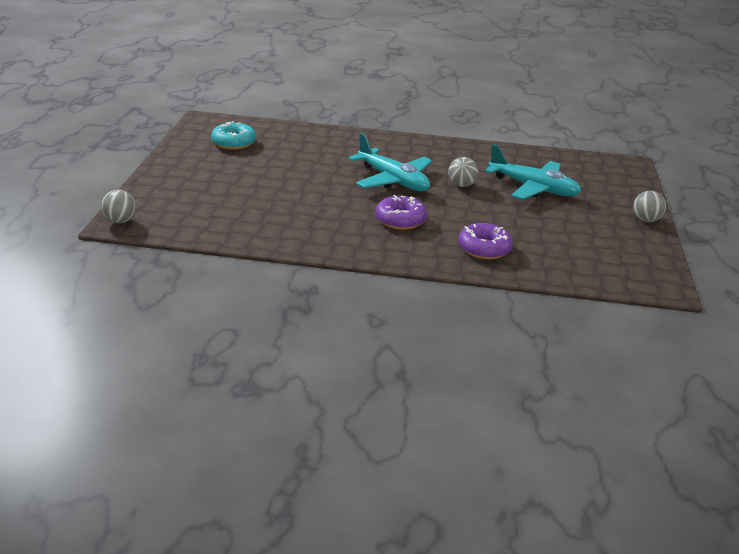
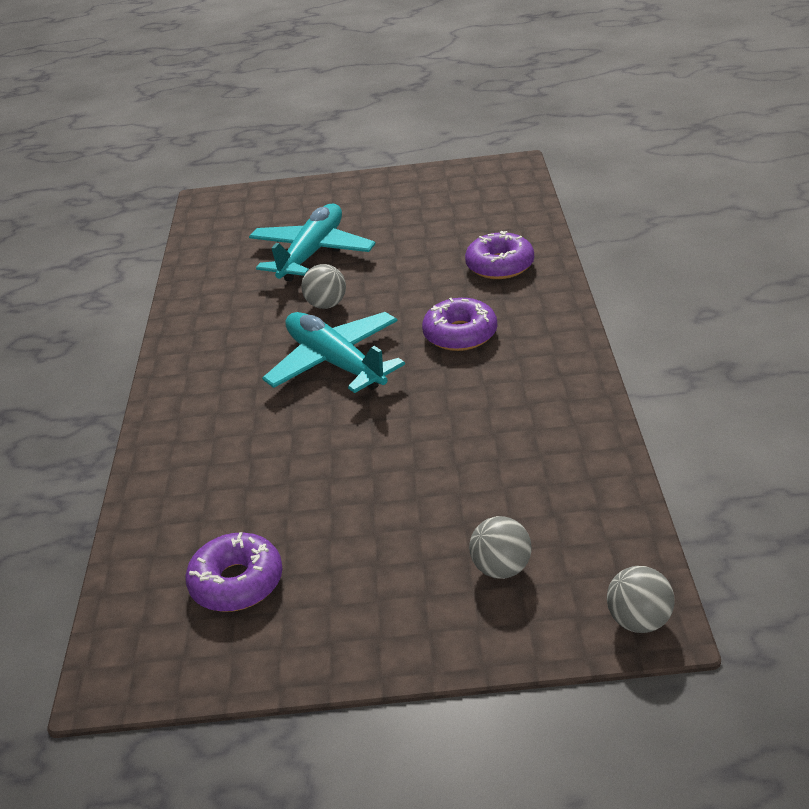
camera: 95 degrees left, 5 degrees up
(234, 143) = (237, 582): turquoise donut -> purple donut
(393, 180) = (335, 363): turquoise plane -> turquoise plane turned 75 degrees counterclockwise
(645, 220) = (367, 182): grey ball -> grey ball (501, 568)

